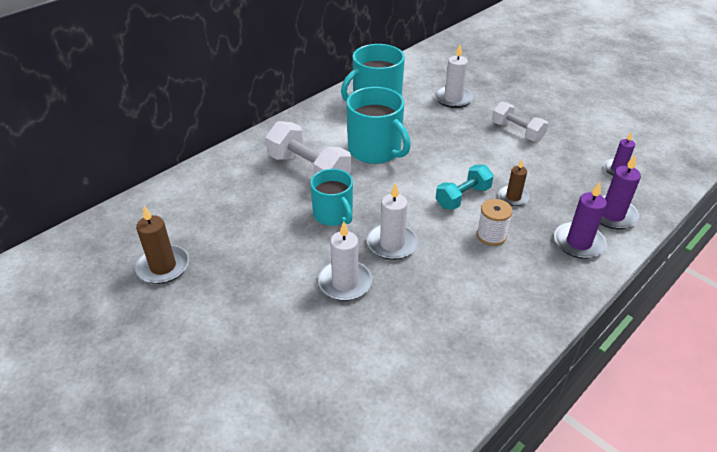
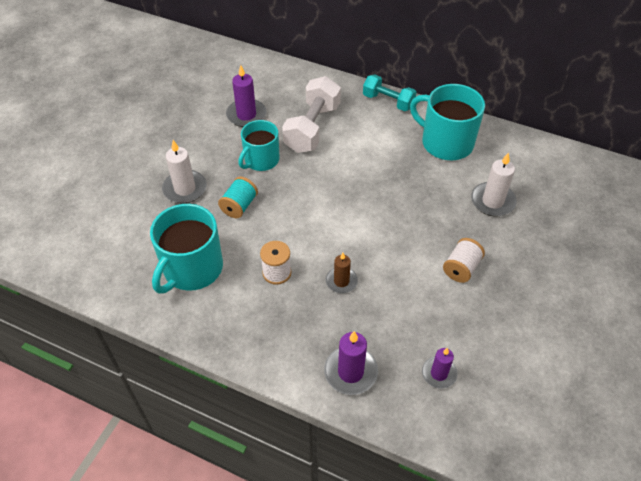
camera: 70 degrees right, 10 degrees up
(163, 267) = (169, 89): brown candle -> none
(376, 150) = (364, 163): turquoise mug -> turquoise mug (192, 269)
(392, 244) = (239, 206): white candle -> turquoise spool
(463, 197) = (323, 241): turquoise dumbbell -> turquoise dumbbell (388, 101)
(517, 132) = (461, 268): white dumbbell -> white spool
(578, 243) = (293, 344): purple candle -> purple candle (246, 115)

